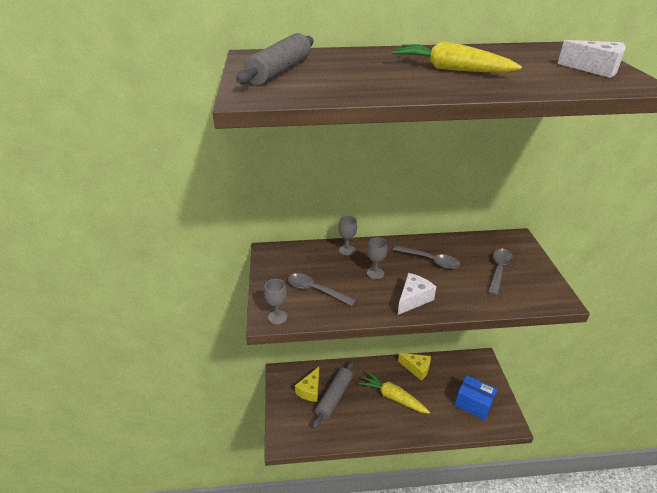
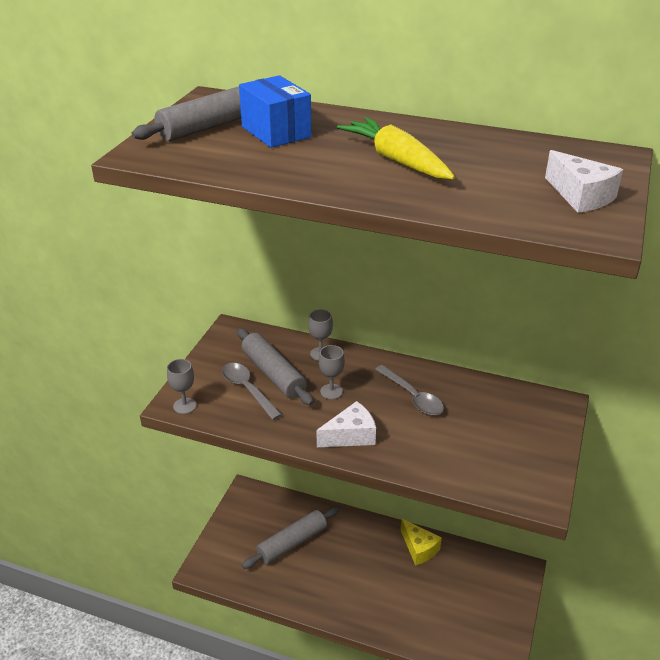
camera: 25 degrees right, 0 degrees up
(310, 390) = (268, 524): yellow cheese -> none
(325, 273) = (273, 374): none -> grey rolling pin
(392, 397) = (364, 570): yellow carrot -> none
(473, 404) = (466, 621): blue box -> blue box (276, 132)
(499, 270) = (493, 436): grey spoon -> none

